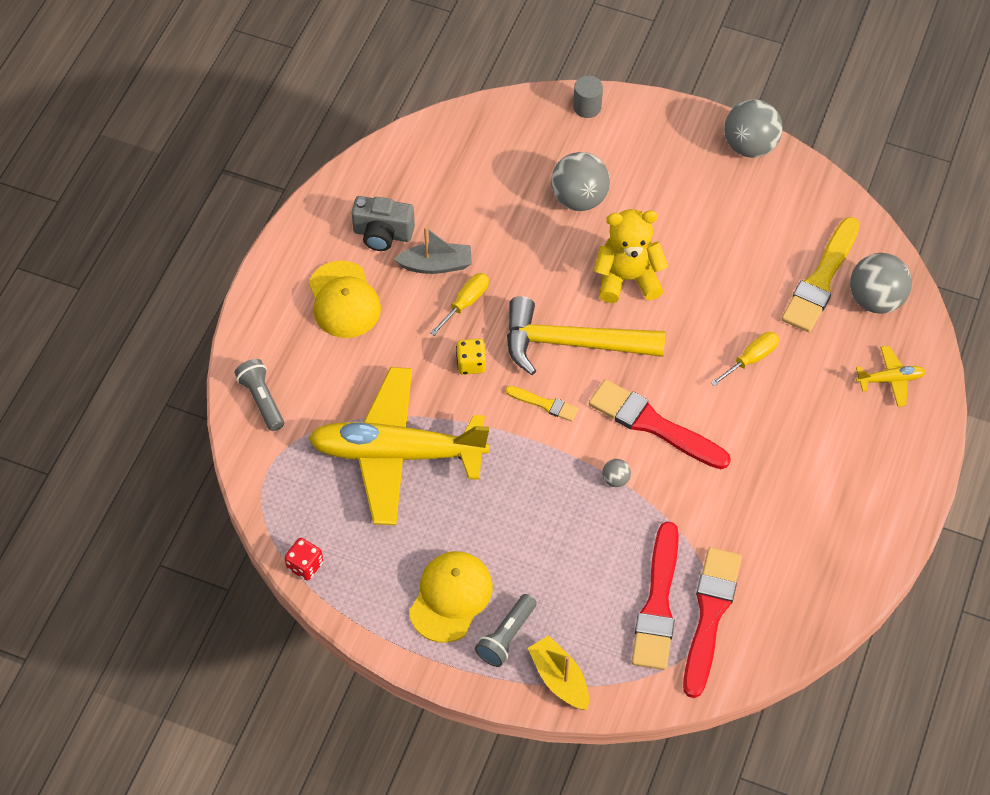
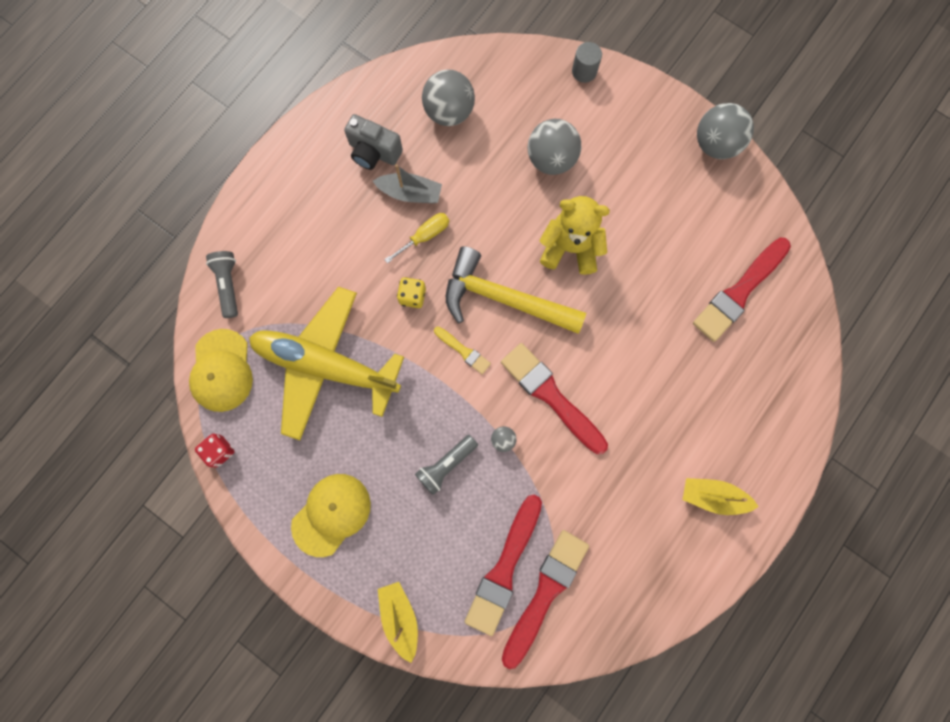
camera: 15 degrees right, 20 degrees up
(344, 300) = (323, 207): yellow cap -> yellow cap (222, 370)
(506, 636) = (367, 564): grey flashlight -> grey flashlight (446, 465)
(751, 359) = (654, 354): yellow screwdriver -> none
(821, 280) = (739, 292): yellow brush -> red brush
(857, 480) = (712, 496): none -> yellow boat
(875, 299) = (781, 324): grey ball -> grey ball (449, 112)
(890, 380) = (771, 406): yellow plane -> none

